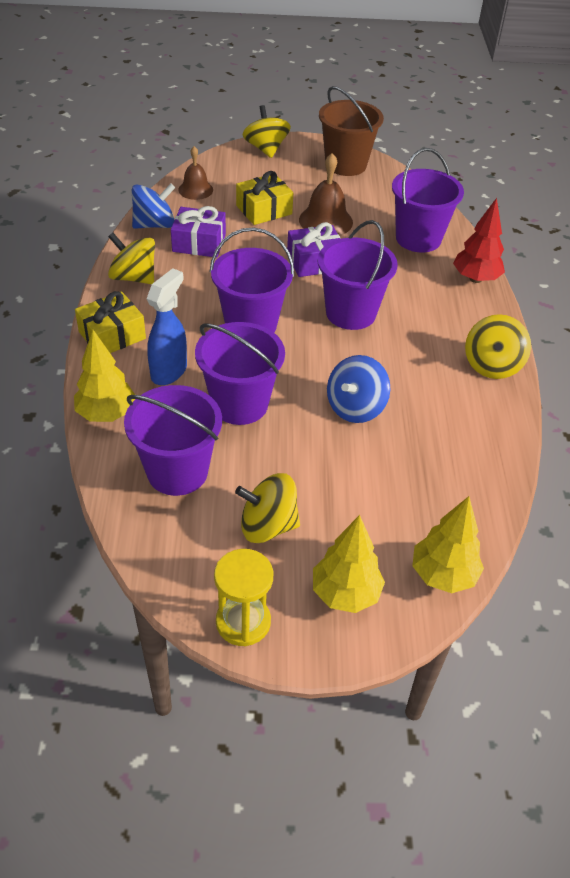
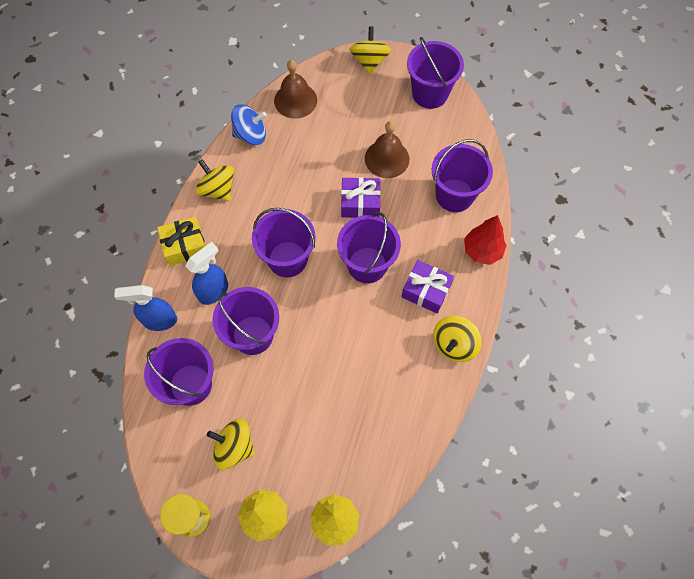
camera: 20 degrees right, 20 degrees up
(106, 414) = (159, 320): yellow tree -> blue spray bottle
(195, 189) = (295, 100): brown bell -> brown bell, size x1.51
(199, 243) = (278, 163): purple gift -> purple gift (426, 291)
(264, 210) = (341, 135): yellow gift -> none
(346, 164) = (430, 94): brown bucket -> purple bucket
(355, 407) = (334, 359): blue spinning top -> none

